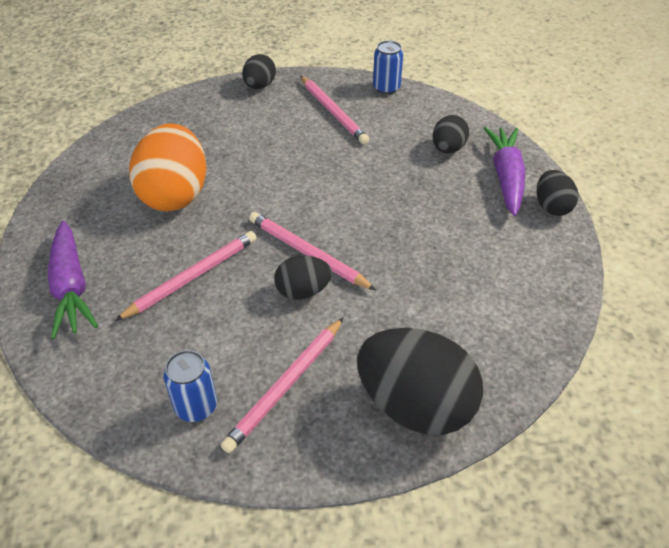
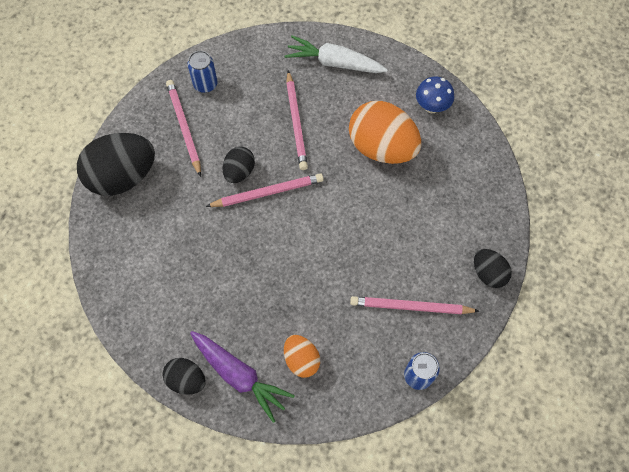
camera: 125 degrees right, 20 degrees up
(71, 287) = (334, 63): purple carrot -> white carrot
(91, 181) = (431, 107): none -> blue mushroom
(448, 149) = (301, 359): black egg -> orange egg

